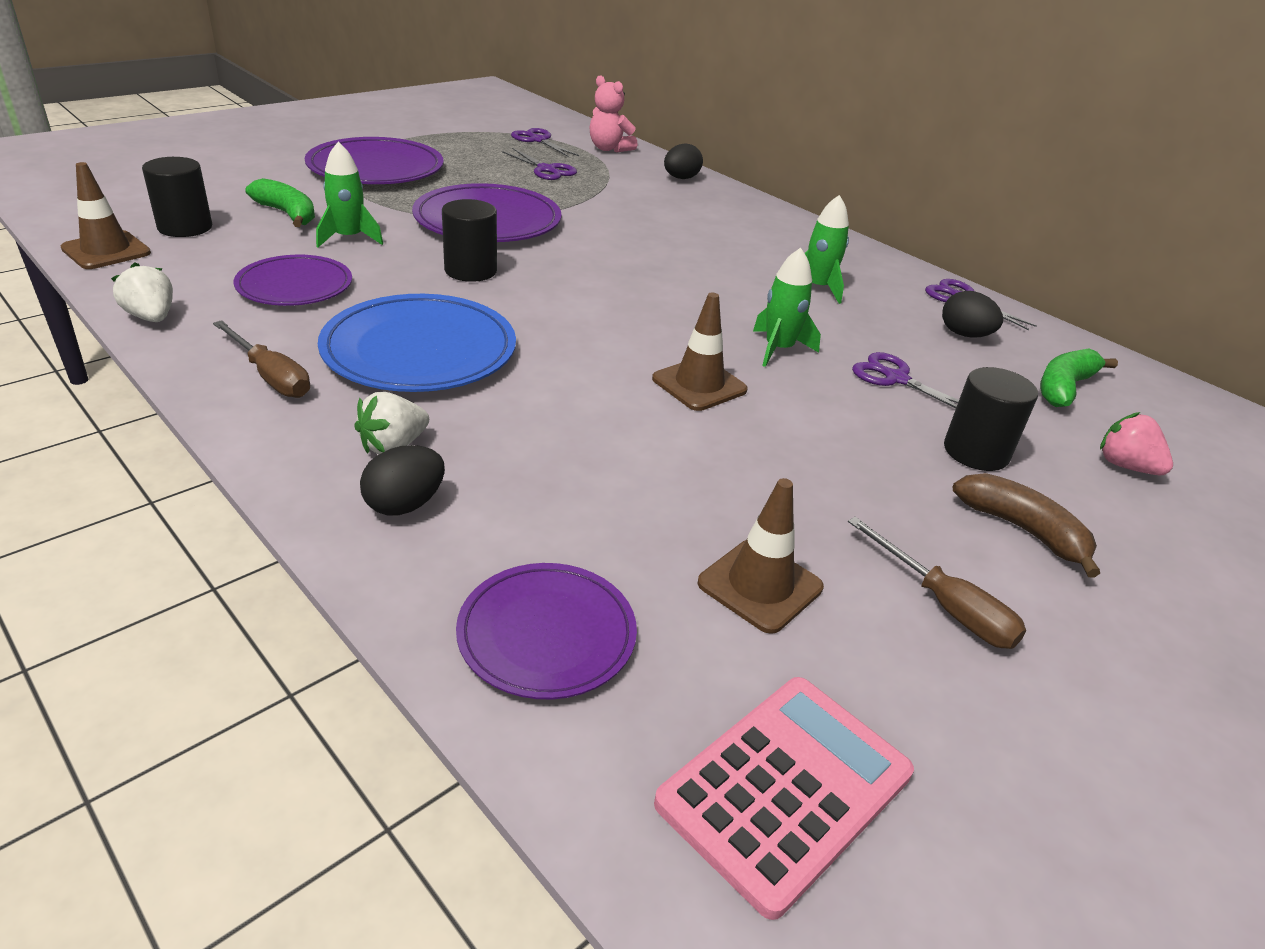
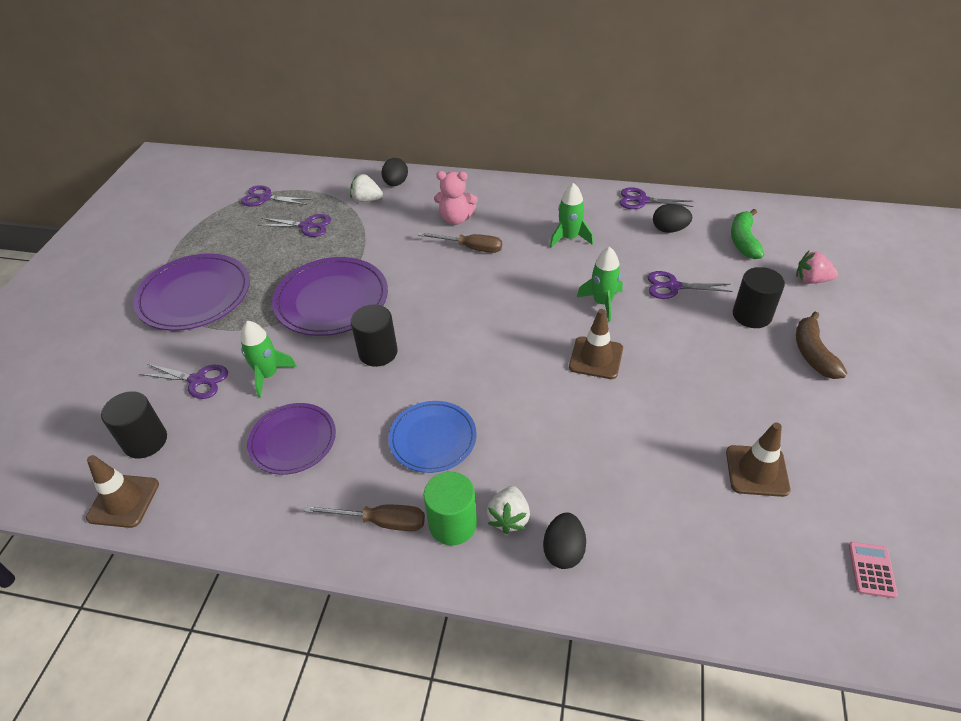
camera: 30 degrees left, 10 degrees up
(151, 317) = (243, 532): white strawberry -> white strawberry (367, 200)
(287, 214) = (197, 380): green banana -> purple scissors
(331, 417) = (453, 524): none -> green cylinder
(419, 350) = (433, 438): blue plate -> blue plate, size x0.64
(547, 634) = (712, 572): purple plate -> none
(609, 149) = (320, 179): pink teddy bear -> pink teddy bear (456, 219)
(785, 789) = (871, 570): pink calculator -> pink calculator, size x0.46
(944, 605) = (828, 424): brown screwdriver -> brown screwdriver (470, 248)
(1022, 530) = (813, 353): brown banana -> brown banana turned 105 degrees counterclockwise

